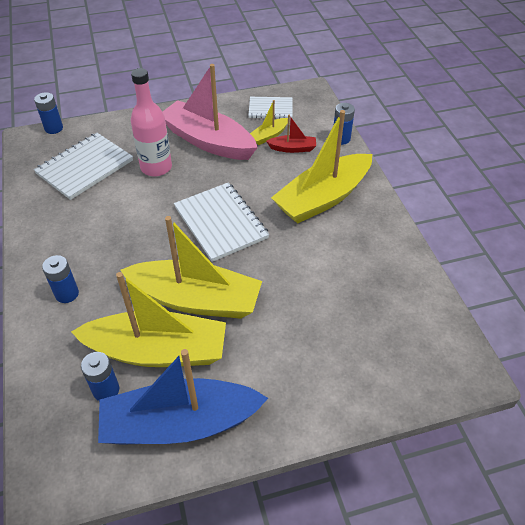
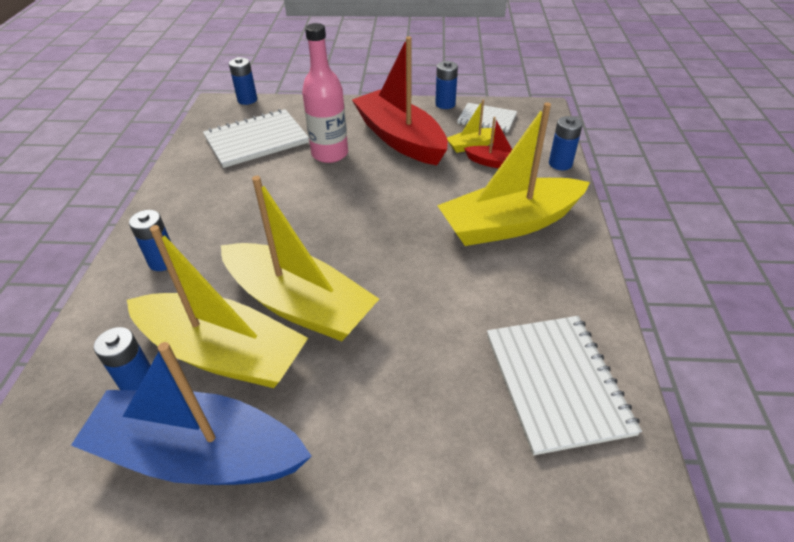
camera: 20 degrees right, 5 degrees down
(208, 141) = (400, 139): pink boat -> red boat
(220, 223) = (372, 225): white notebook -> white notebook (556, 383)
(231, 100) = (445, 104): none -> blue battery

